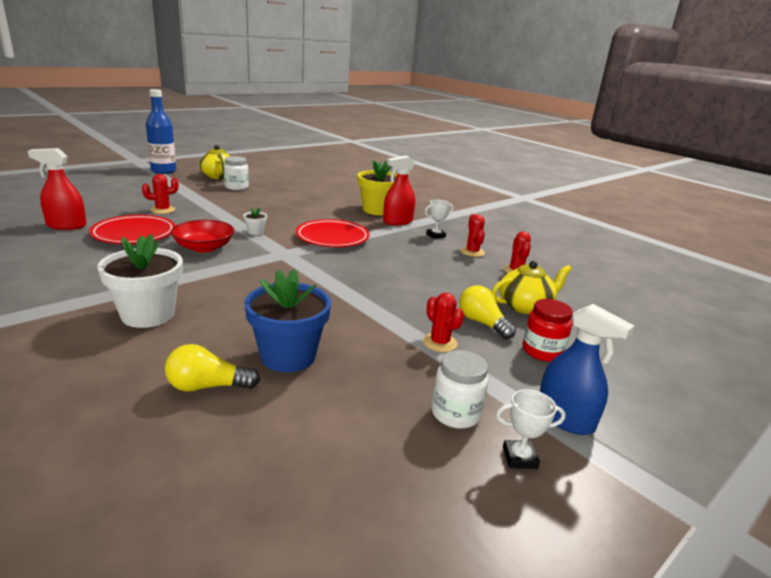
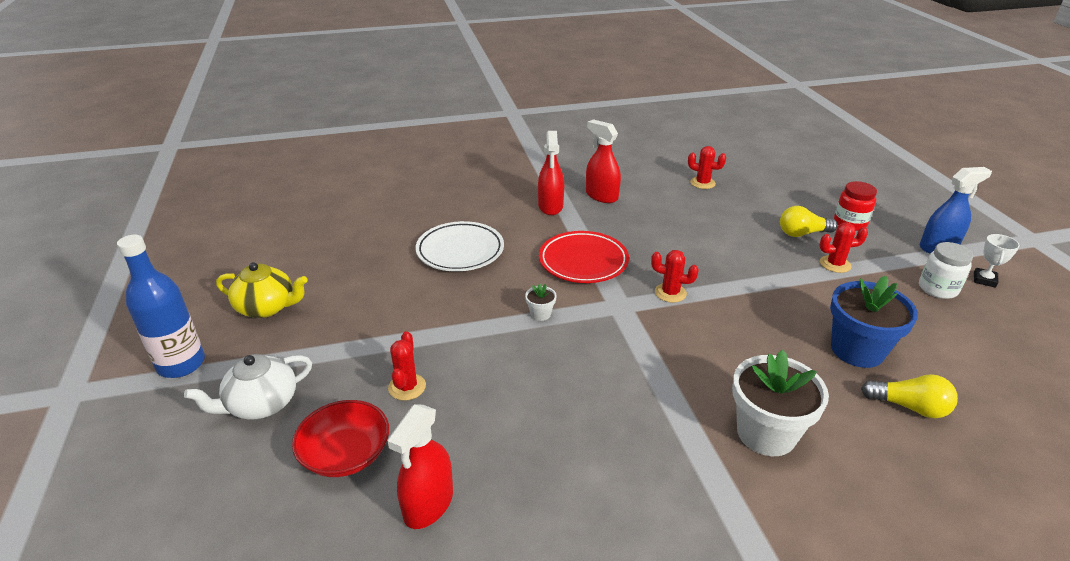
camera: 60 degrees left, 10 degrees up
(134, 234) = (503, 426): red plate -> none
(138, 187) = (261, 404): none -> white teapot
(204, 247) = (579, 365): red bowl -> red bowl (346, 454)
(207, 386) = (909, 407): yellow light bulb -> yellow light bulb turned 90 degrees counterclockwise
(236, 187) = (339, 298): white jar -> none
(310, 205) = (460, 251): none -> white plate
(377, 210) = (505, 208): yellow flower pot -> none
(435, 235) = (601, 196): white trophy -> red spray bottle
(472, 252) = (652, 190): red cactus -> red cactus (670, 293)
(525, 306) = (773, 203): yellow teapot -> none

